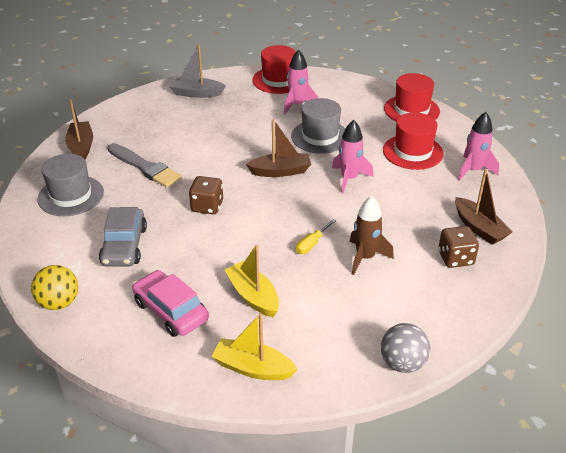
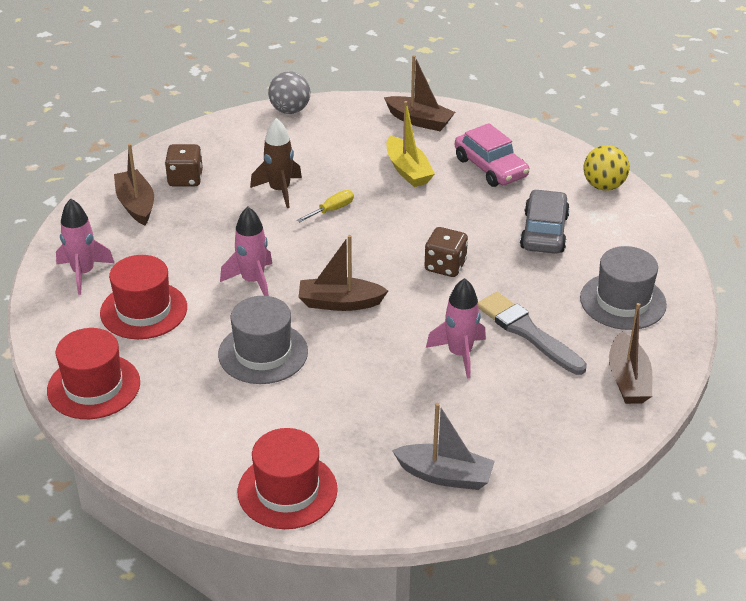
camera: 170 degrees left, 0 degrees up
(253, 368) = (419, 121): yellow boat -> brown boat
(297, 105) = (274, 422): pink rocket -> pink rocket (459, 354)

